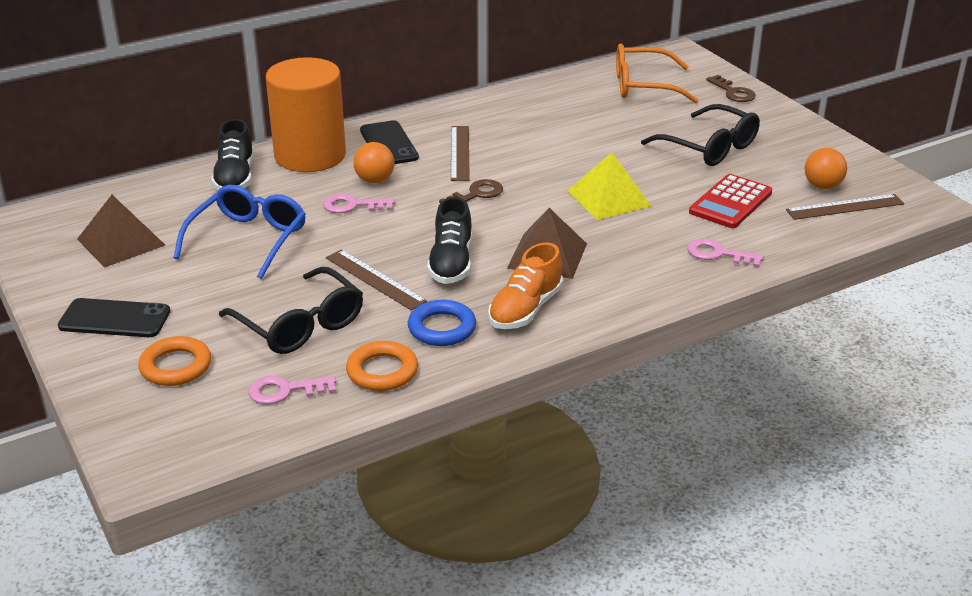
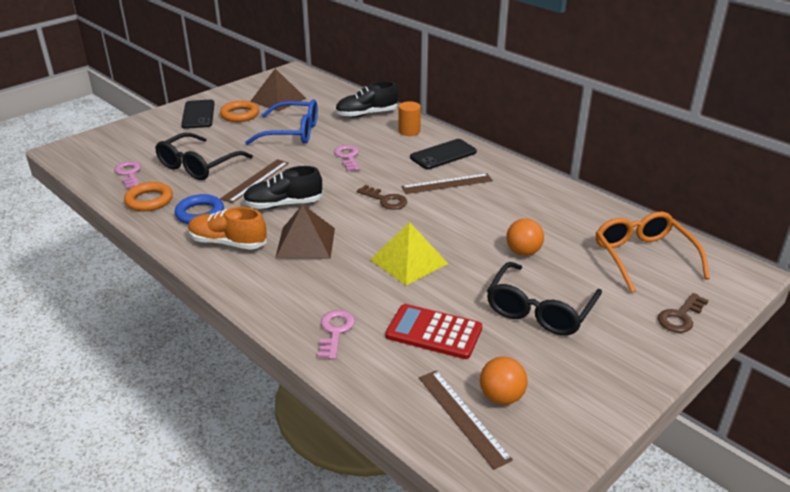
camera: 75 degrees right, 0 degrees up
(176, 366) = (153, 139): orange ring -> orange ring (240, 115)
(310, 155) = (409, 131): orange cylinder -> orange cylinder, size x0.42
(375, 180) = (386, 158): orange ball -> orange ball (523, 252)

